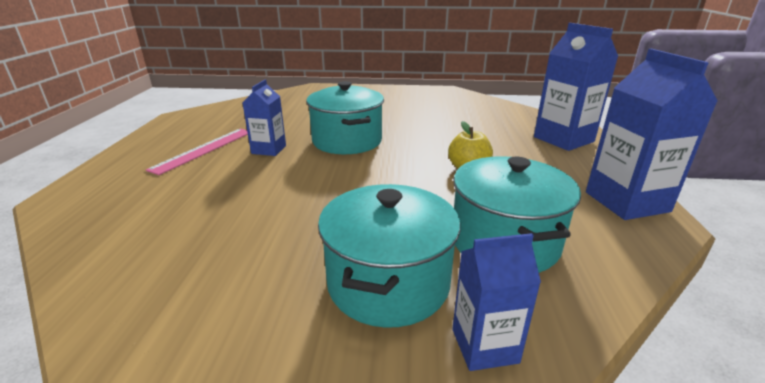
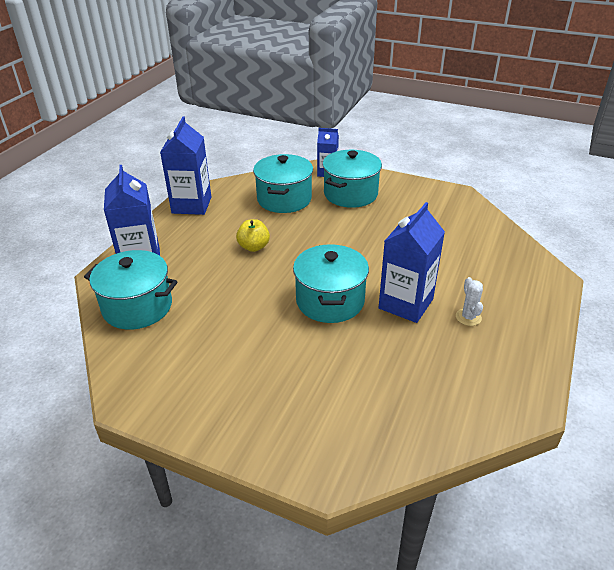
camera: 160 degrees left, 10 degrees up
(204, 149) = (468, 317): pink ruler -> white cactus
(269, 149) = (406, 304): blue carton -> blue carton, size x1.69
(508, 116) = (137, 307): none -> turquoise pot

